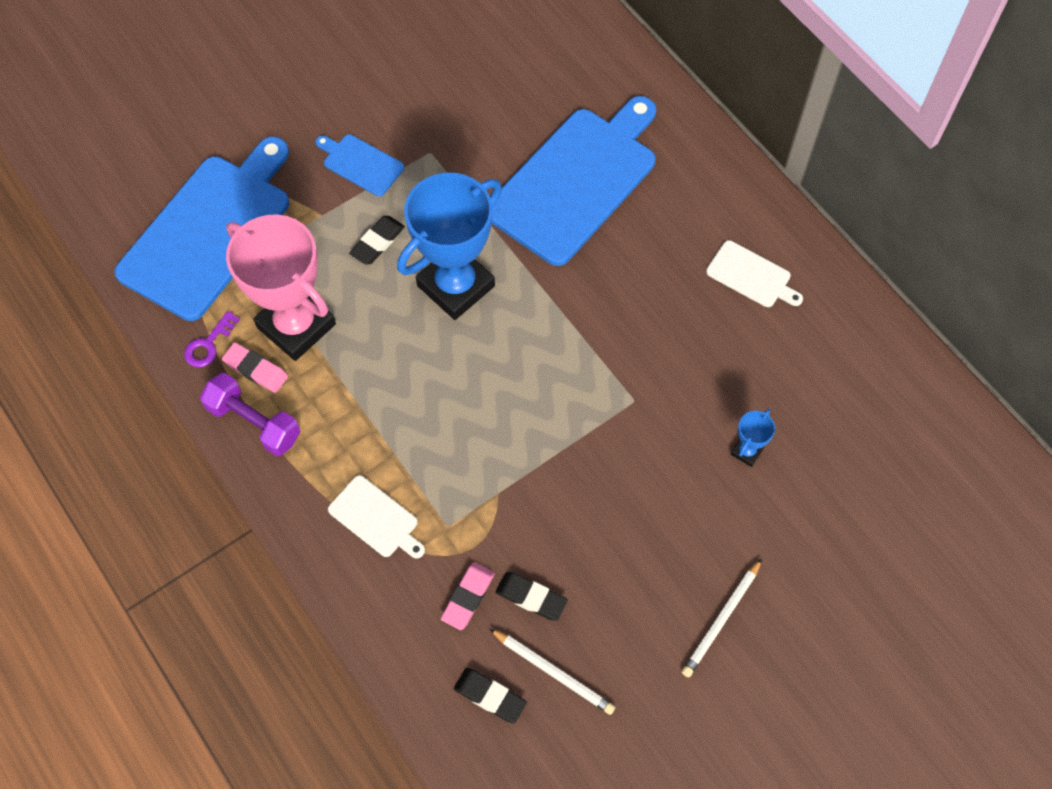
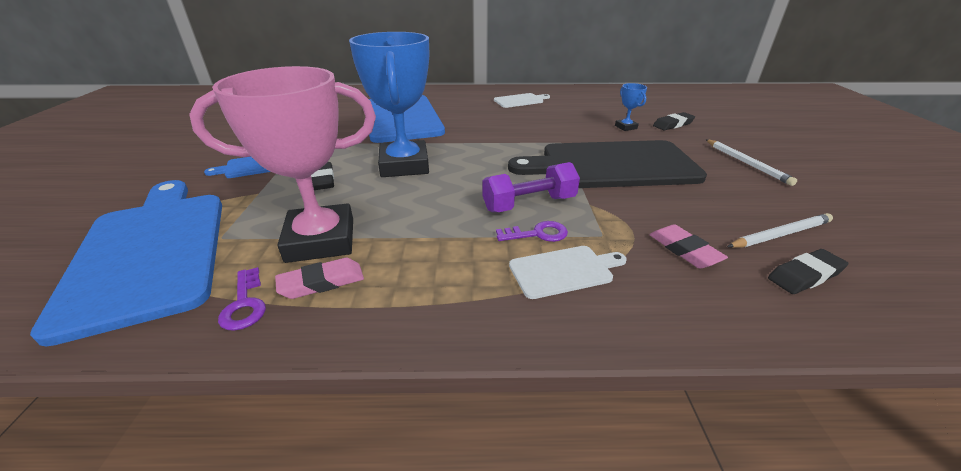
camera: 55 degrees left, 30 degrees down
(254, 422) = (373, 309): purple dumbbell -> purple dumbbell (529, 204)
(414, 474) = (537, 234): none -> purple key
(531, 597) = (698, 221): black eraser -> black eraser (673, 124)
(606, 480) = (612, 165): none -> black cutting board

